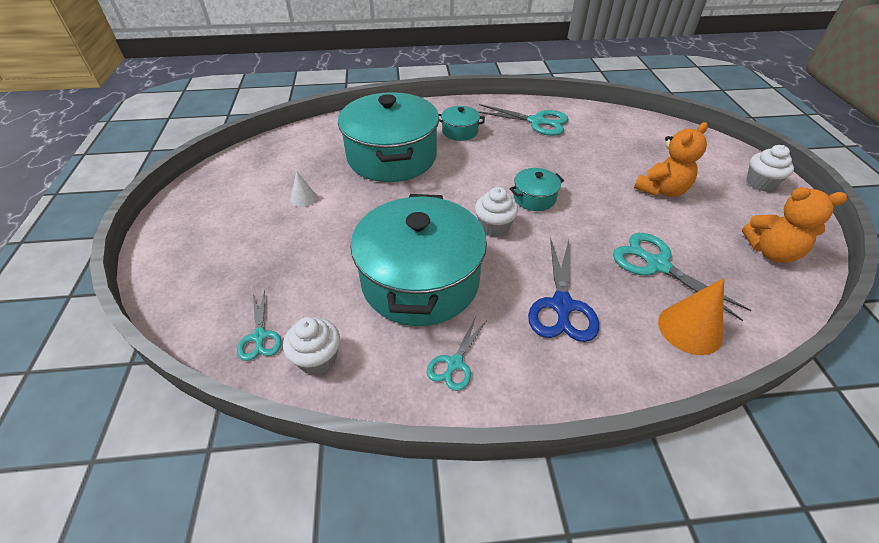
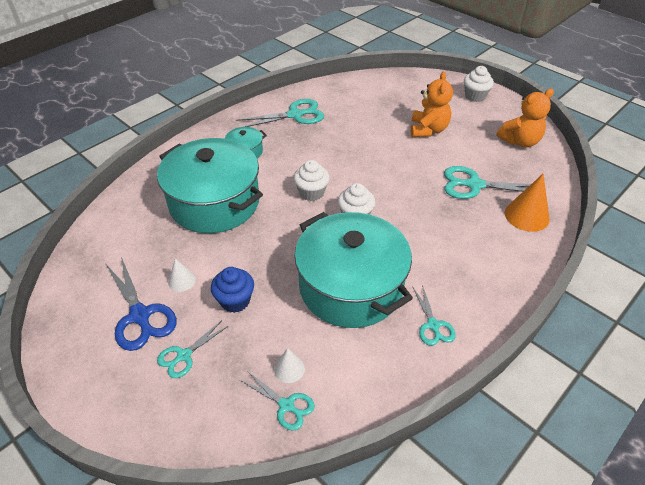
camera: 40 degrees left, 0 degrees up
(242, 250) = (184, 356): none -> turquoise scissors
(295, 311) = (289, 369): none -> white cone
(317, 359) = (346, 388): white cupcake -> white cupcake (311, 193)
(320, 234) = (235, 301): none -> blue cupcake
(534, 198) = (358, 179): turquoise pot -> none
(562, 306) = (452, 245): blue scissors -> blue scissors (140, 316)

